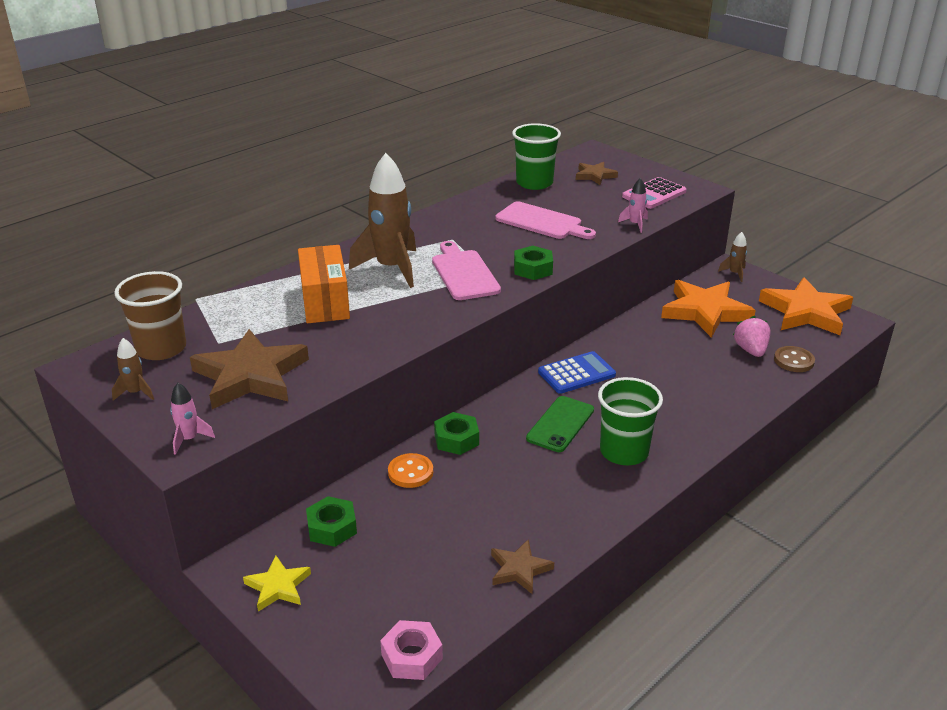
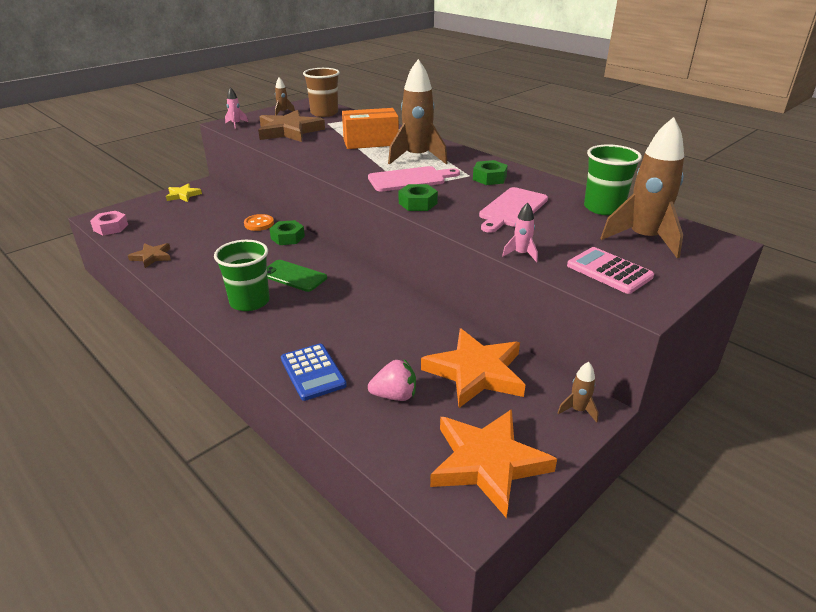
camera: 90 degrees right, 0 degrees up
(332, 527) = (220, 205): green nut -> green nut (489, 178)
(576, 373) = (361, 286): blue calculator -> blue calculator (313, 372)
(595, 175) = (643, 239): brown star -> brown rocket
(793, 361) = (371, 427): brown button -> none

